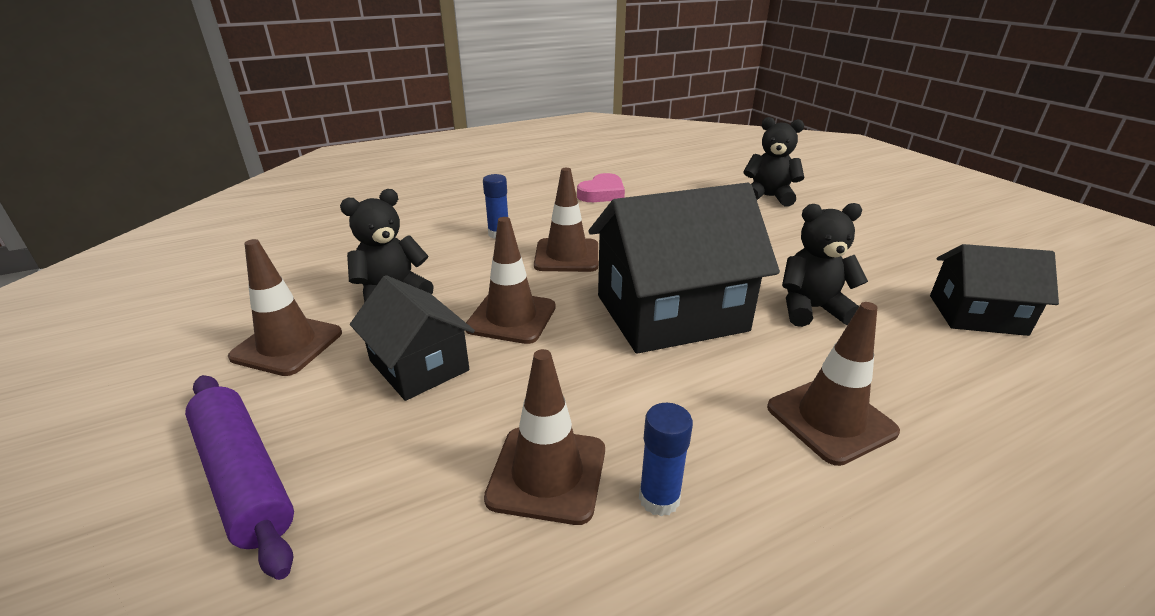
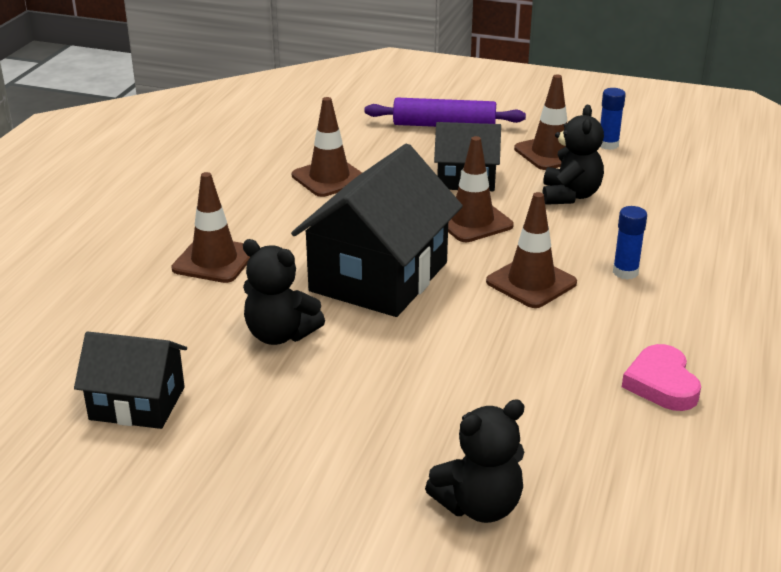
camera: 135 degrees right, 0 degrees up
(659, 498) = (271, 193): blue glue stick -> blue glue stick (608, 145)
(811, 309) = (280, 335): black teddy bear -> black teddy bear turned 75 degrees clockwise
(976, 315) = (137, 403): black house -> black house turned 45 degrees clockwise

